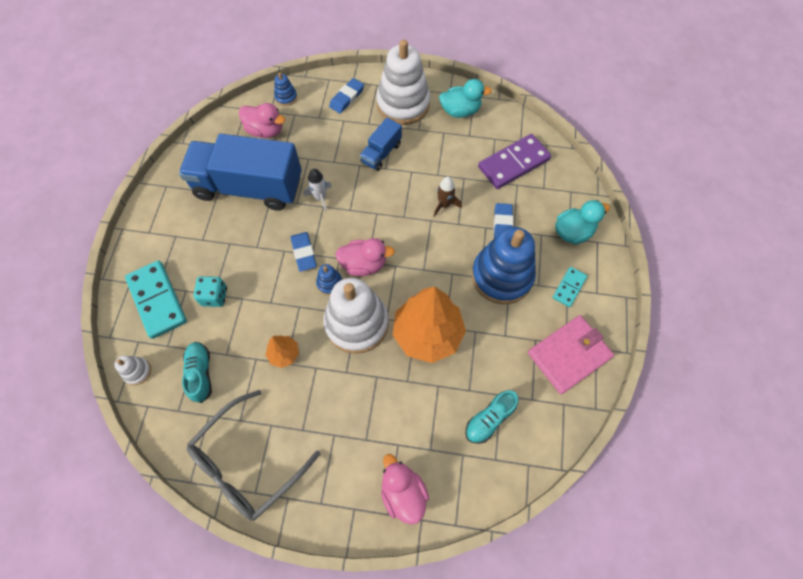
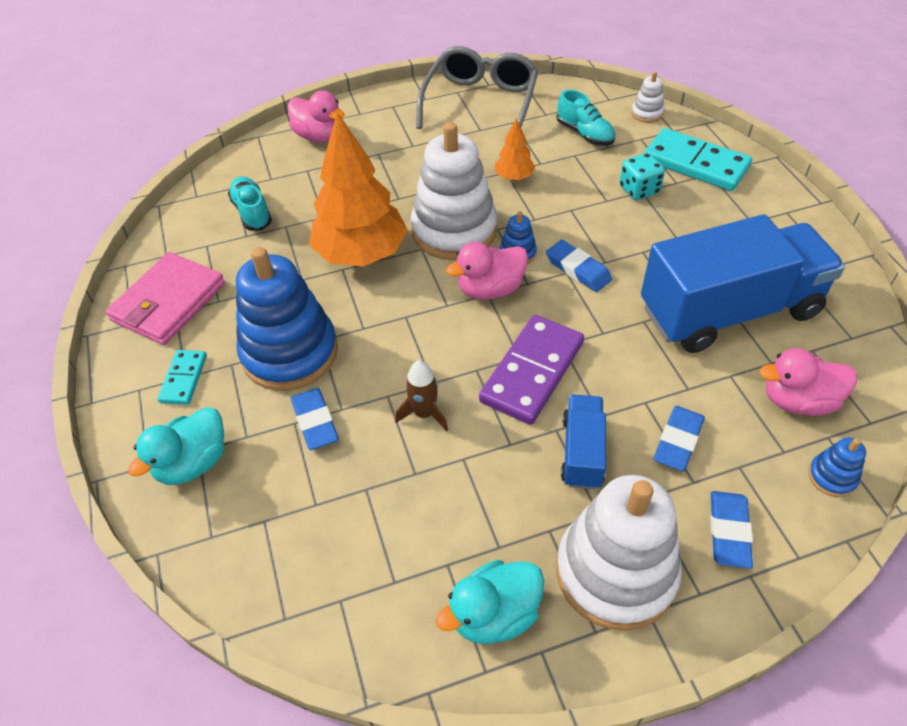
camera: 155 degrees right, 15 degrees down
(320, 197) = (618, 342): white rocket -> none
(335, 138) = (678, 441): none -> blue eraser
(489, 419) = (252, 212): turquoise shoe -> turquoise shoe turned 45 degrees counterclockwise
(513, 163) = (337, 543): purple domino -> purple domino (532, 372)

